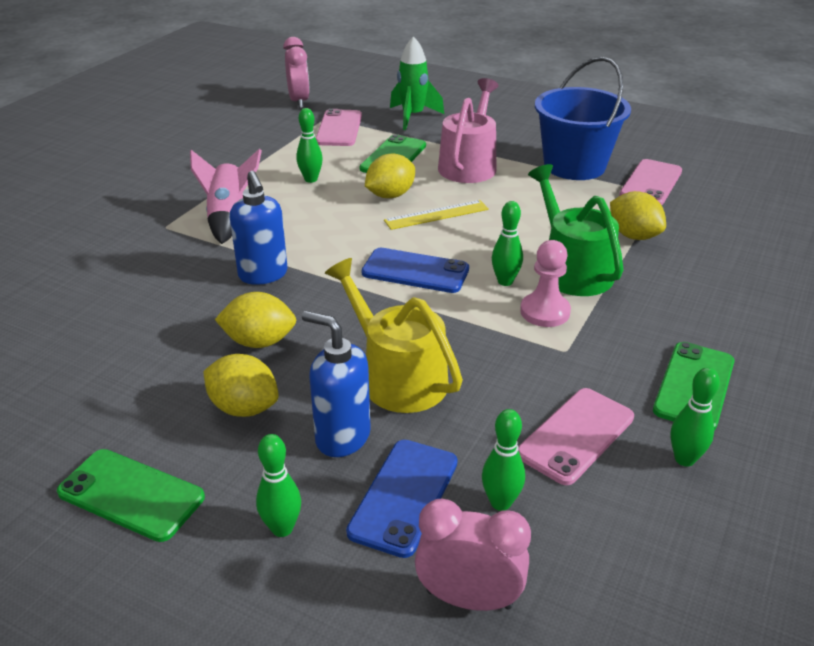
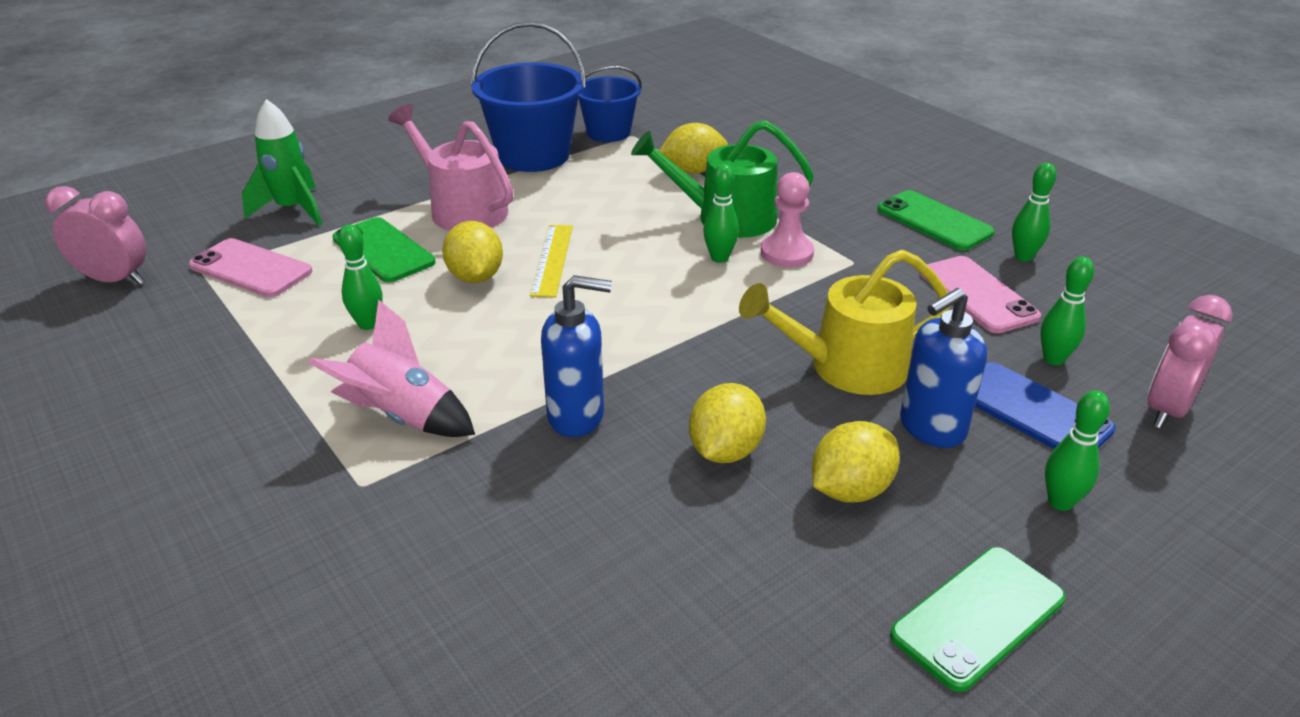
camera: 65 degrees left, 0 degrees up
(415, 271) = (658, 304): blue phone -> none
(651, 183) = (608, 132): pink phone -> blue bucket

